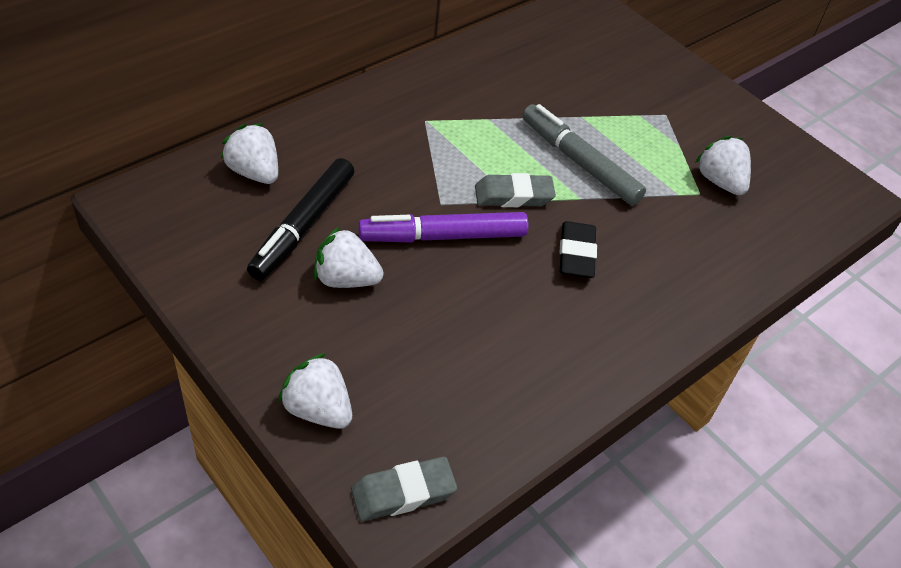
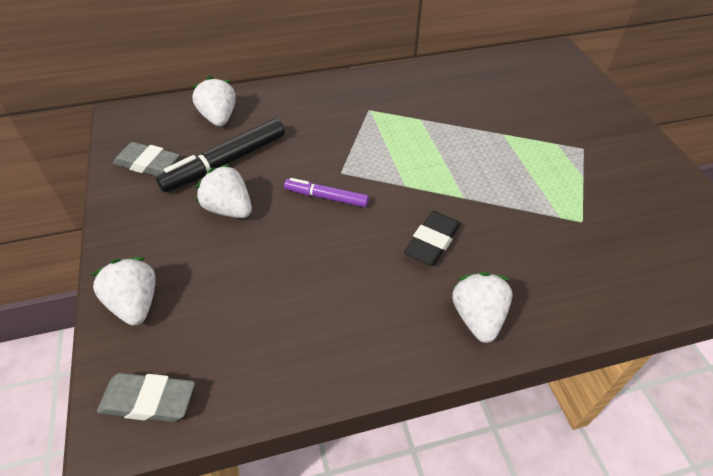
camera: 30 degrees right, 0 degrees up
(443, 236) = (326, 197): purple marker -> purple marker, size x0.60
(513, 196) = (405, 181): grey eraser -> grey eraser (148, 164)
(579, 162) = (479, 168): grey marker -> none
(720, 181) = (608, 216): white strawberry -> white strawberry (477, 317)

